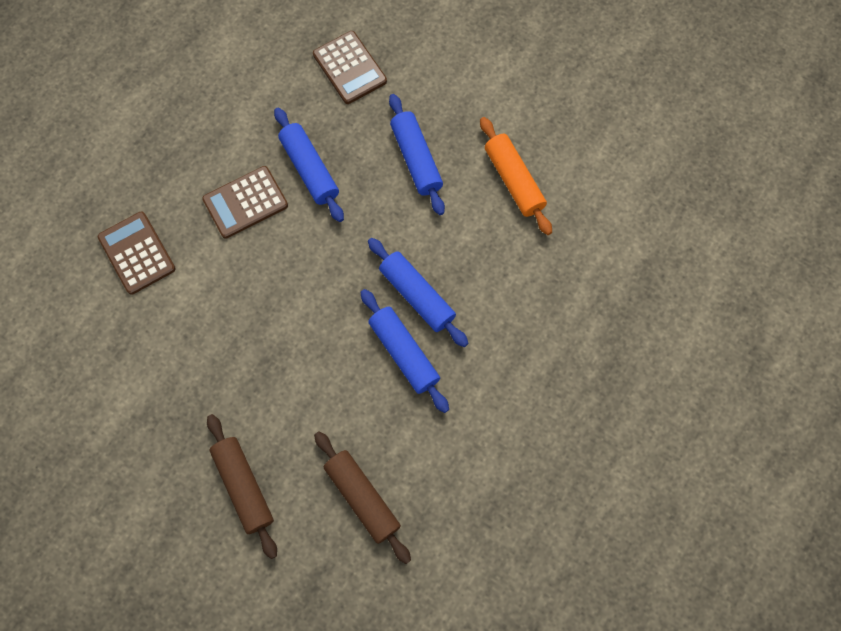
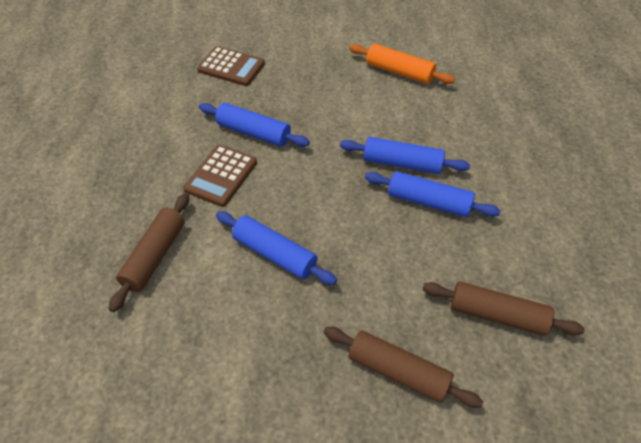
camera: 35 degrees left, 20 degrees down
(137, 253) = (154, 256): brown calculator -> brown rolling pin
(416, 159) = (325, 91): blue rolling pin -> blue rolling pin (275, 254)

